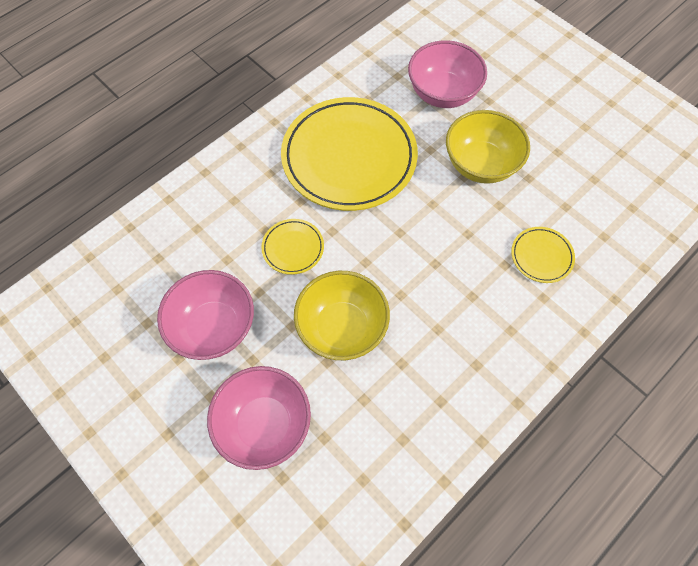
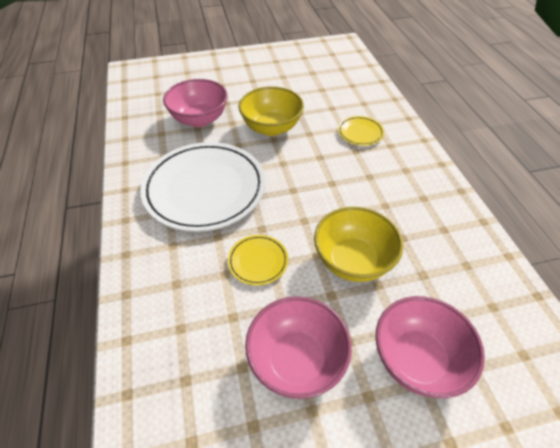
camera: 60 degrees left, 15 degrees down
(349, 157) = (205, 189): yellow plate -> white plate

